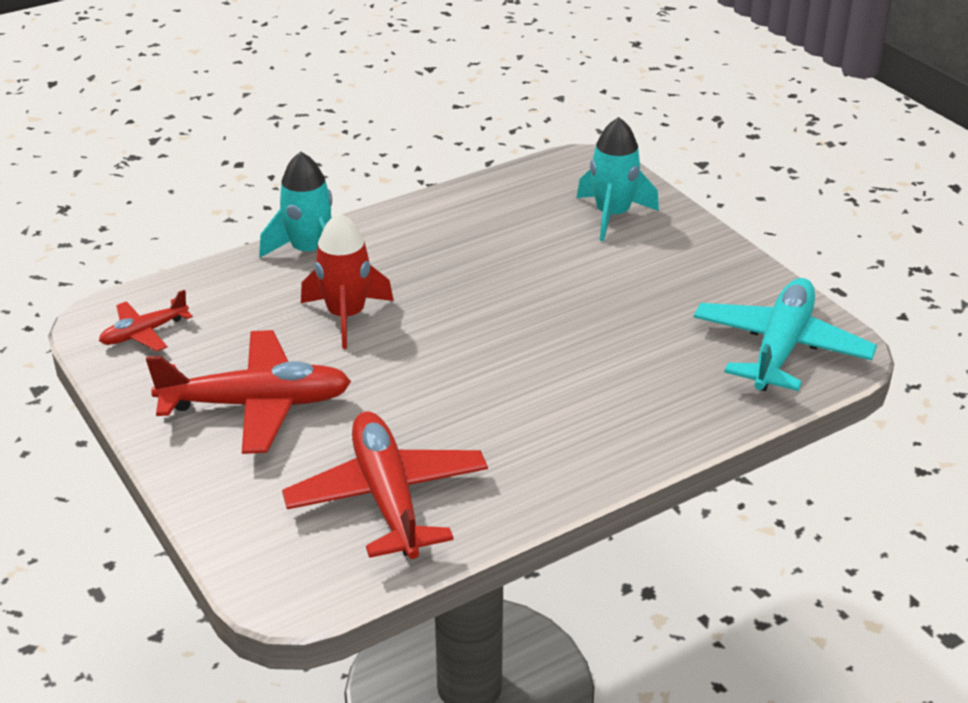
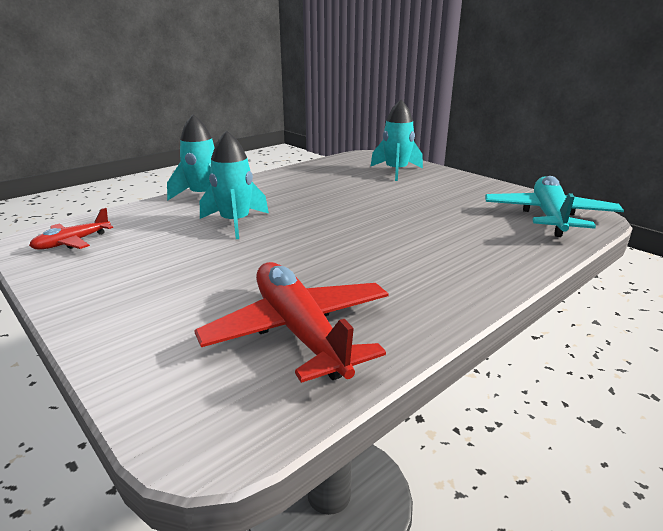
camera: 10 degrees left, 10 degrees down
(257, 404) = (167, 276): red plane -> none
(346, 316) = (235, 223): red rocket -> turquoise rocket

